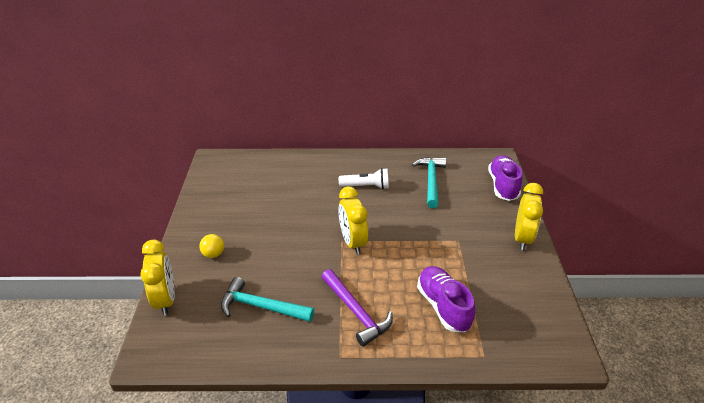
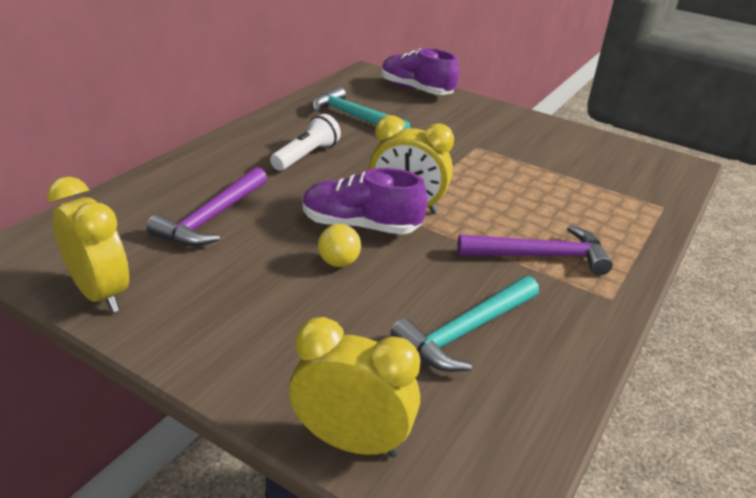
camera: 60 degrees left, 5 degrees down
(213, 254) = (289, 340): yellow ball -> yellow ball (338, 262)
(280, 189) = (211, 218): none -> purple hammer
(443, 306) = (575, 198): purple shoe -> purple shoe (360, 226)
(522, 238) = (508, 117): yellow clock -> yellow clock (100, 293)

